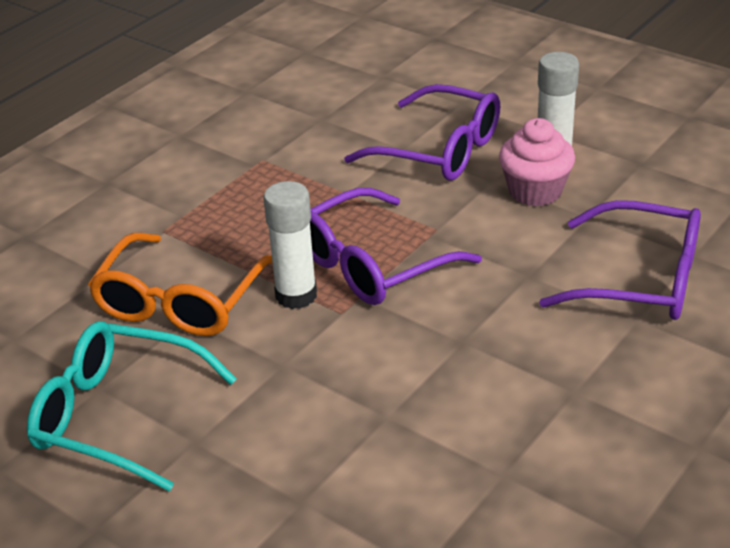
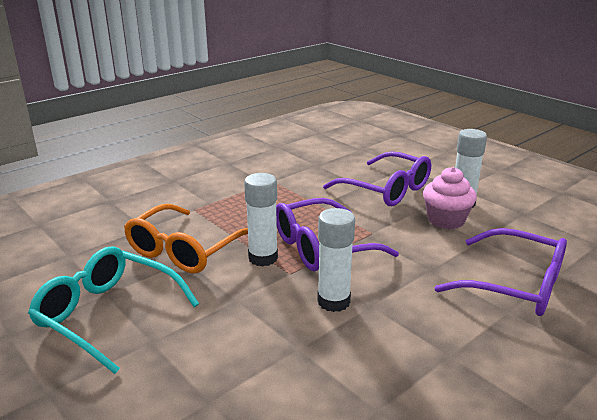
camera: 10 degrees right, 10 degrees down
(412, 344) = (333, 301): none -> white glue stick

